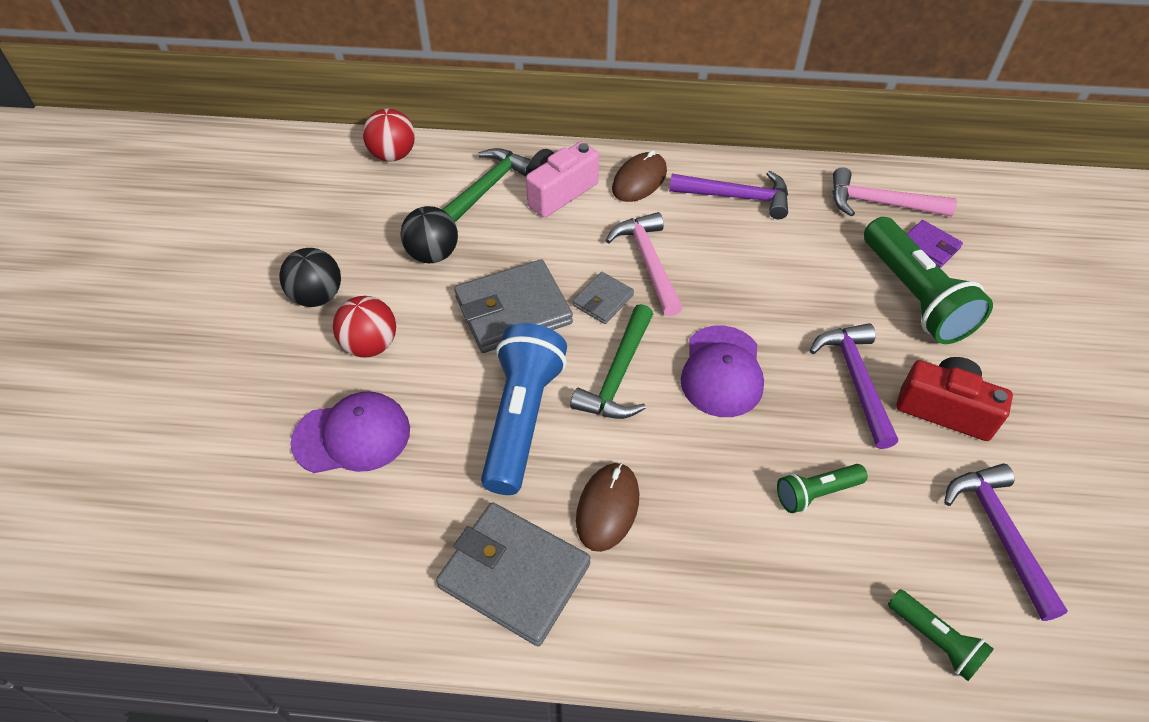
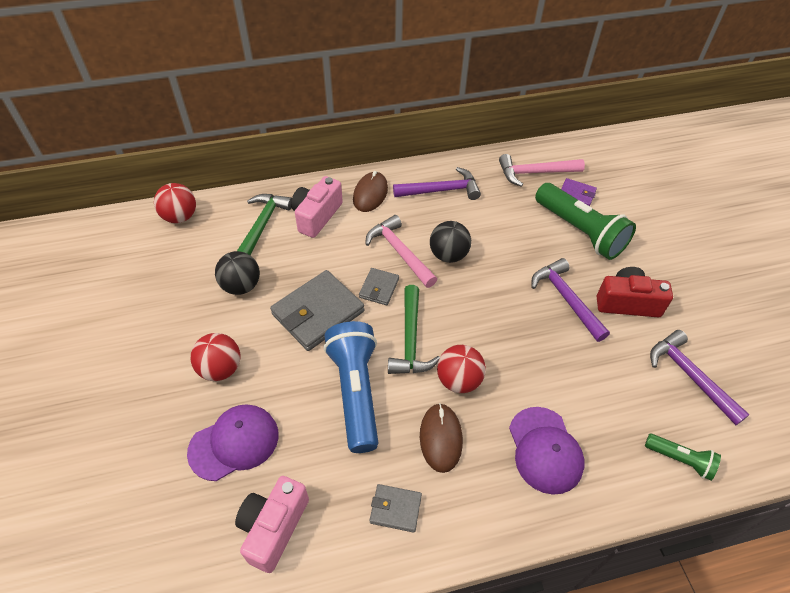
camera: 20 degrees left, 0 degrees up
(317, 296) = (163, 342): black ball -> black ball (448, 255)
(359, 548) = (273, 527): none -> pink camera
(514, 575) = (395, 509): grey wallet -> grey wallet, size x0.52
(661, 443) = (459, 380): none -> red ball
(722, 371) = (479, 317): purple cap -> purple cap (545, 450)
(816, 493) = (571, 384): green flashlight -> none

